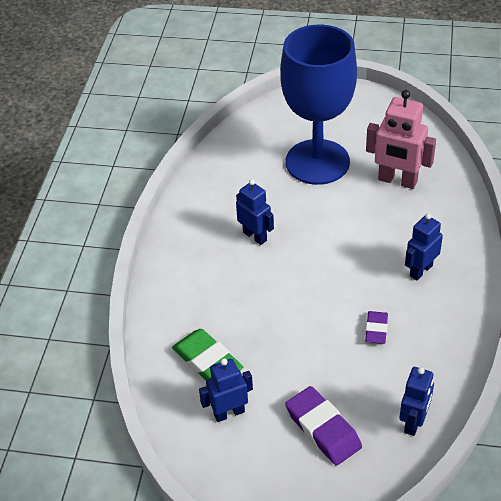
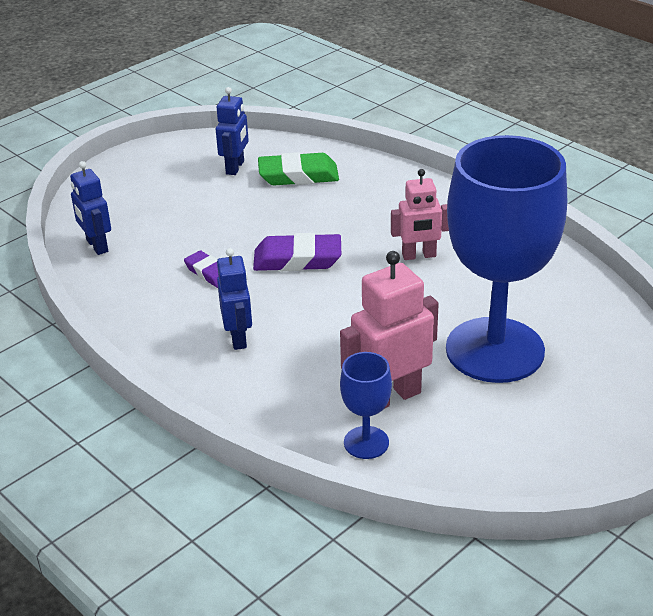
camera: 125 degrees right, 10 degrees down
(255, 236) = (419, 256): blue robot -> pink robot
(323, 429) = (158, 201): purple eraser -> purple eraser (297, 259)
(439, 172) = (366, 442): none -> blue goblet

